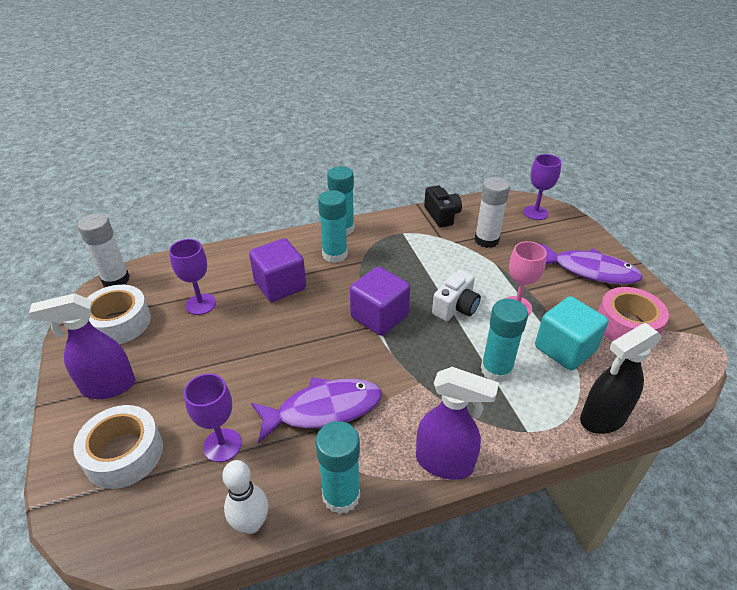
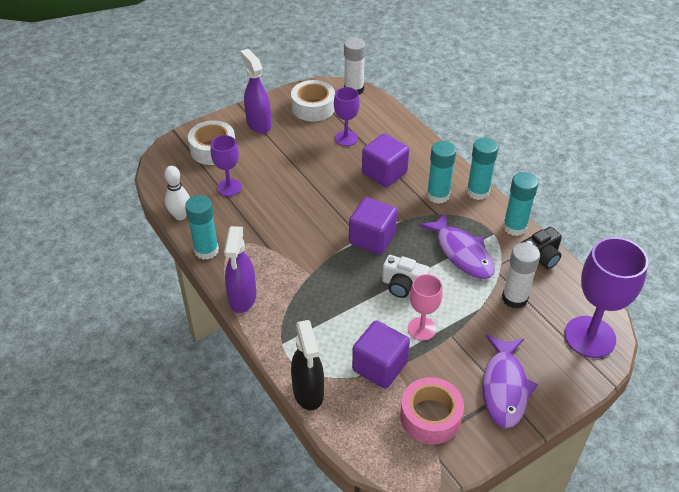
camera: 75 degrees right, 5 degrees up
(323, 409) = (269, 227): purple fish -> purple fish (462, 253)
(496, 370) = (338, 320): turquoise glue stick -> turquoise glue stick (514, 227)
(535, 213) = (589, 337): purple goblet -> purple goblet, size x1.76
(565, 349) = (379, 366): turquoise cube -> purple cube
(602, 418) = (308, 392): black spray bottle -> black spray bottle turned 150 degrees counterclockwise

